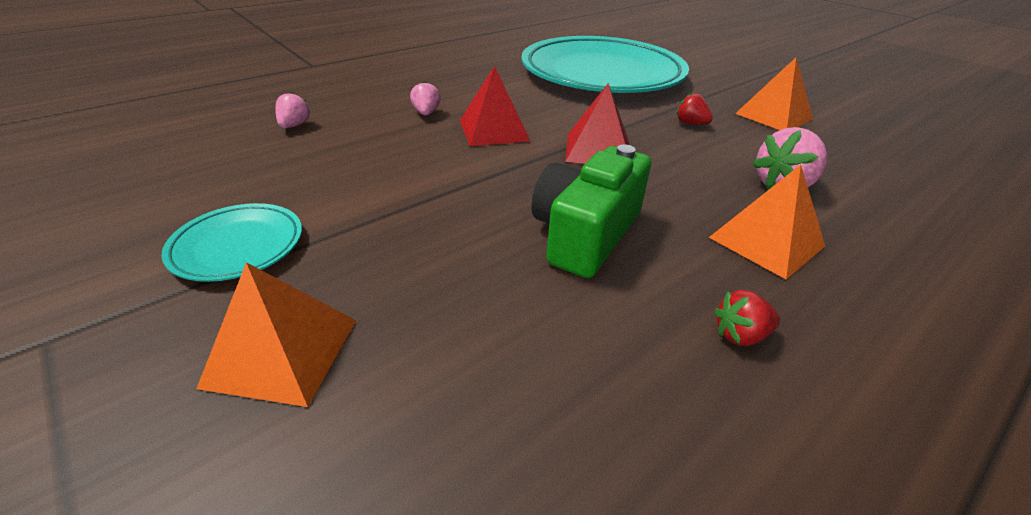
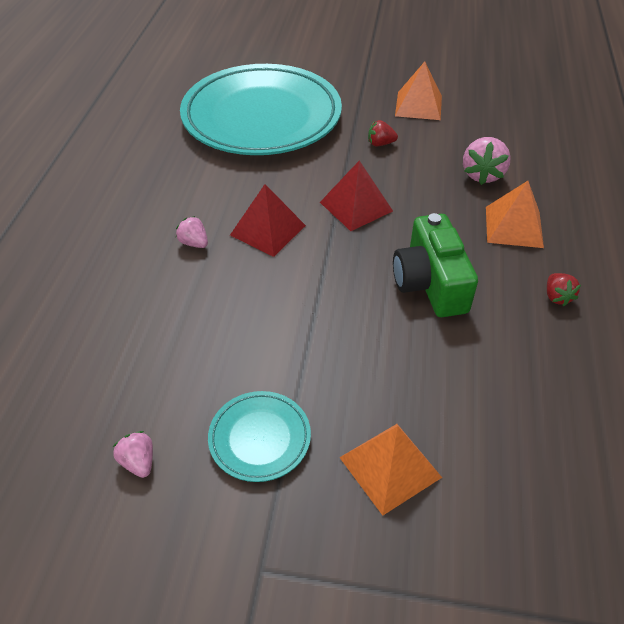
camera: 40 degrees left, 10 degrees up
(294, 125) = (111, 323): pink strawberry -> pink strawberry (138, 462)
(740, 335) = (557, 297): red strawberry -> red strawberry turned 45 degrees counterclockwise

